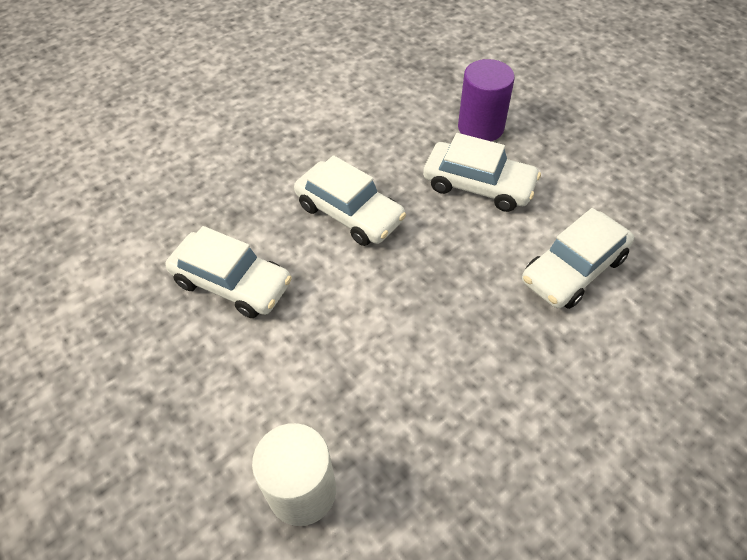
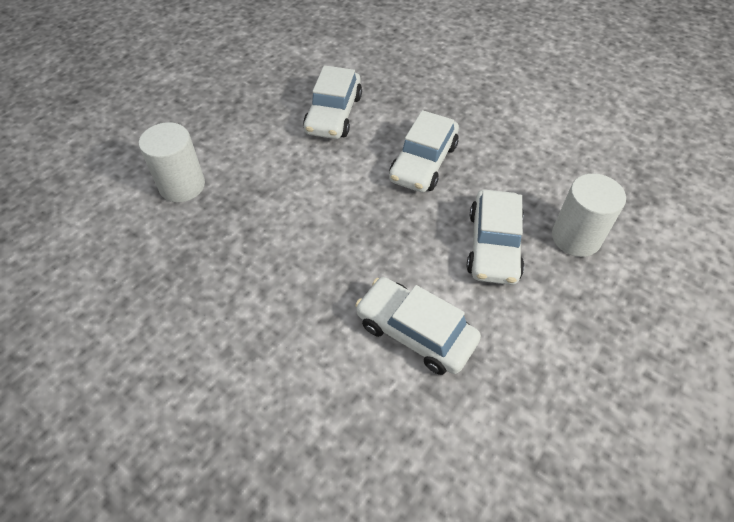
camera: 75 degrees right, 0 degrees up
(480, 127) = (576, 237): purple cylinder -> white cylinder

